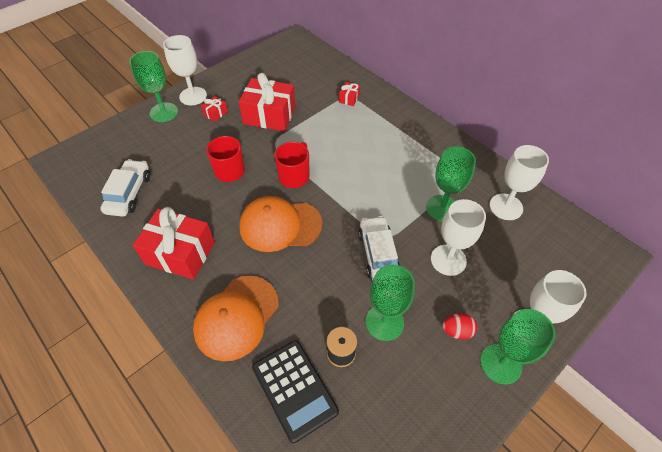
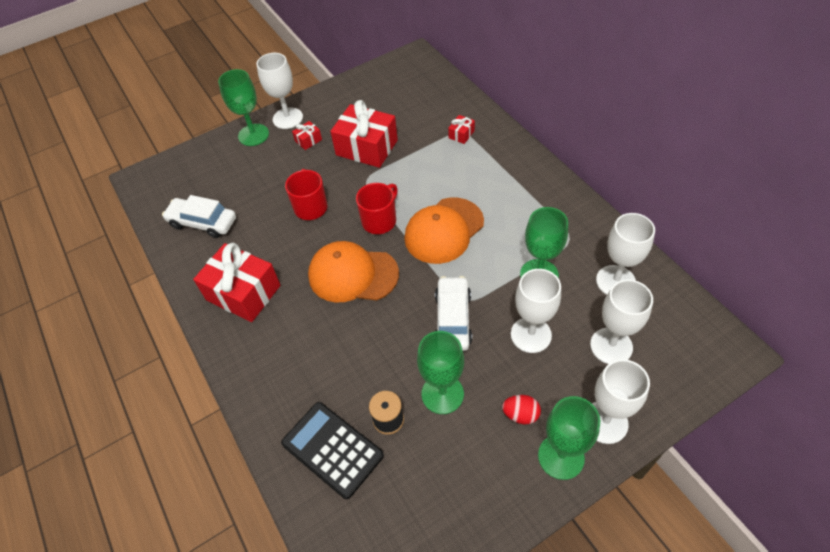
camera: 15 degrees right, 0 degrees up
(129, 193) = (203, 222): white car -> white car turned 90 degrees counterclockwise
(237, 317) = (288, 367): orange cap -> orange cap (444, 230)
(294, 389) = (332, 449): black calculator -> black calculator turned 150 degrees clockwise
(516, 261) = (611, 346): none -> white goblet

